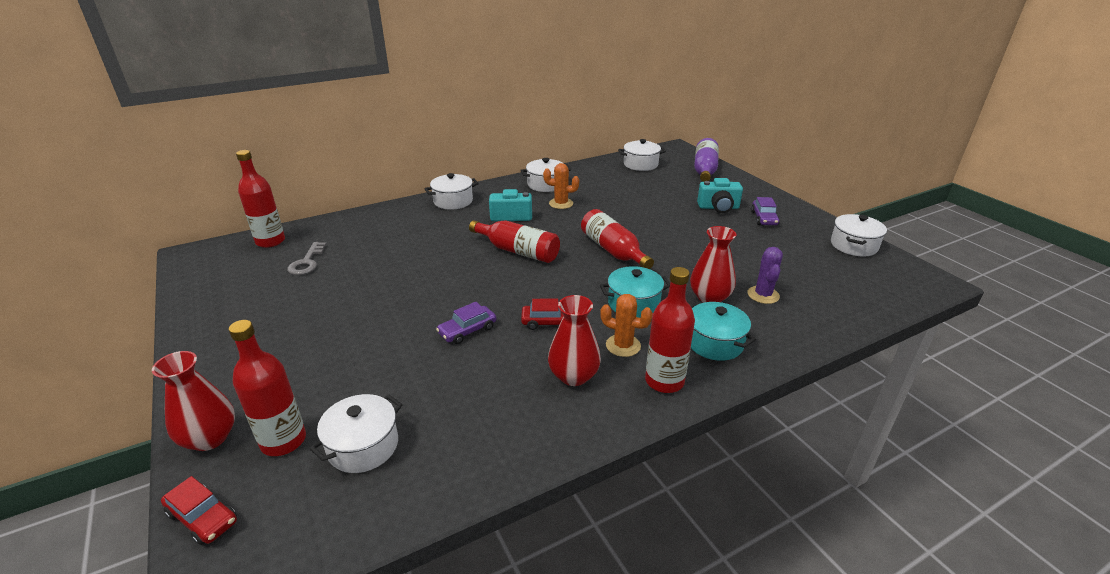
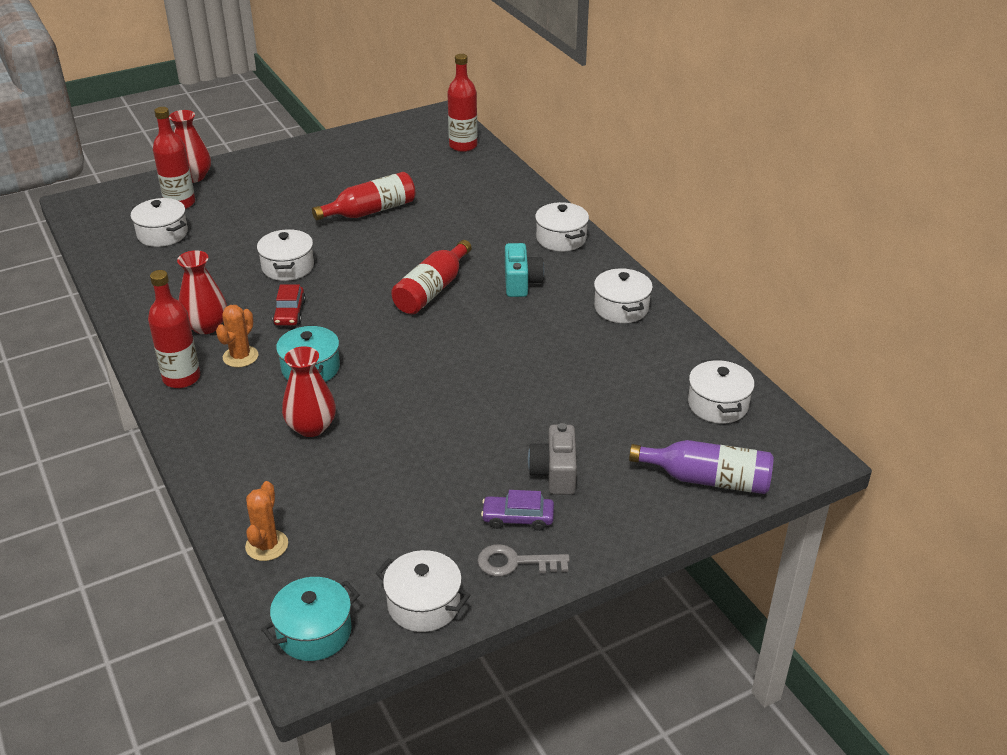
camera: 90 degrees right, 5 degrees up
(202, 517) = (126, 190): red car -> none
(307, 262) = (420, 171): grey key -> grey key (515, 562)
(467, 330) = (288, 267): purple car -> white pot
(561, 203) = (559, 321): orange cactus -> orange cactus (267, 545)
(613, 250) = (427, 360): red bottle -> red bottle (370, 211)
(714, 343) = (228, 418): turquoise pot -> turquoise pot (314, 632)
(718, 207) = (555, 473): turquoise camera -> grey camera
(763, 295) = (308, 473): purple cactus -> none

